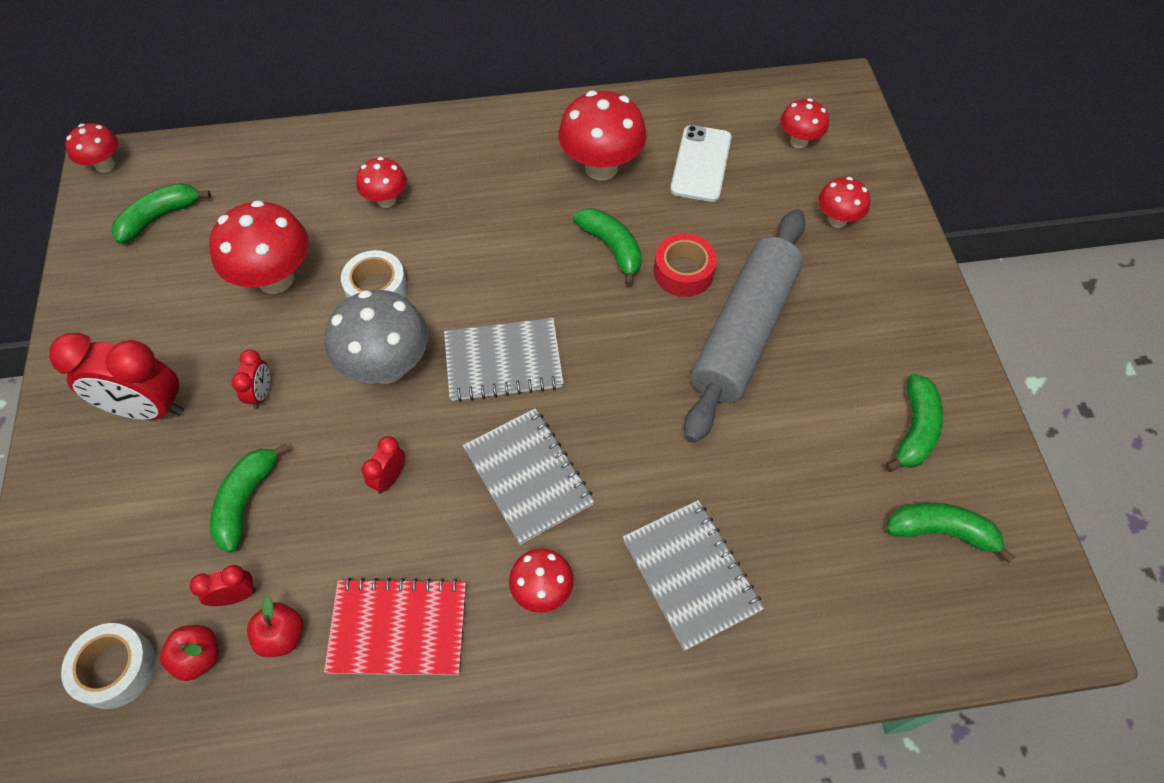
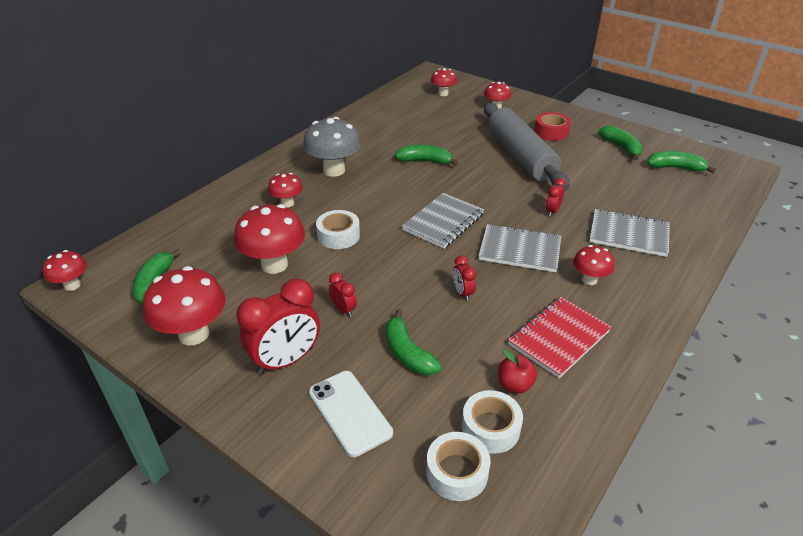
camera: 45 degrees left, 20 degrees down
(199, 657) = (490, 428): red apple -> white tape
(235, 596) = (466, 390): red clock -> red clock (552, 211)
(387, 367) = (393, 258): grey mushroom -> grey mushroom (334, 170)
(601, 168) = (376, 140): red mushroom -> red mushroom (194, 334)
(683, 272) = (467, 152): red tape -> red tape (551, 132)
(701, 164) = (416, 118): white phone -> white phone (350, 412)
(941, 532) = (675, 168): green banana -> green banana turned 45 degrees clockwise

